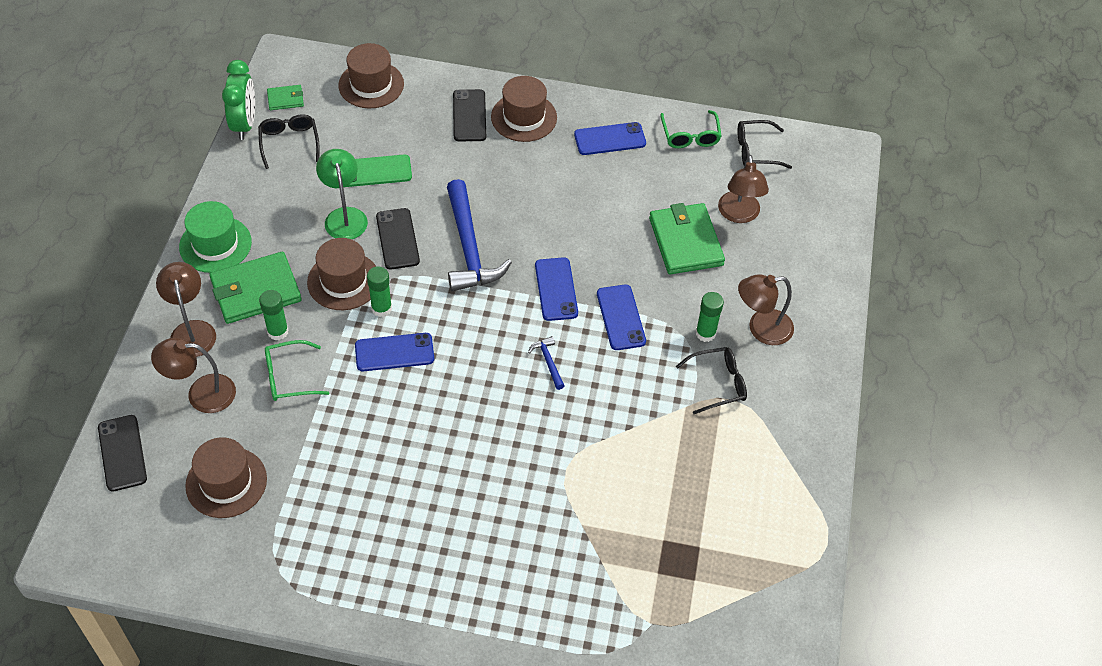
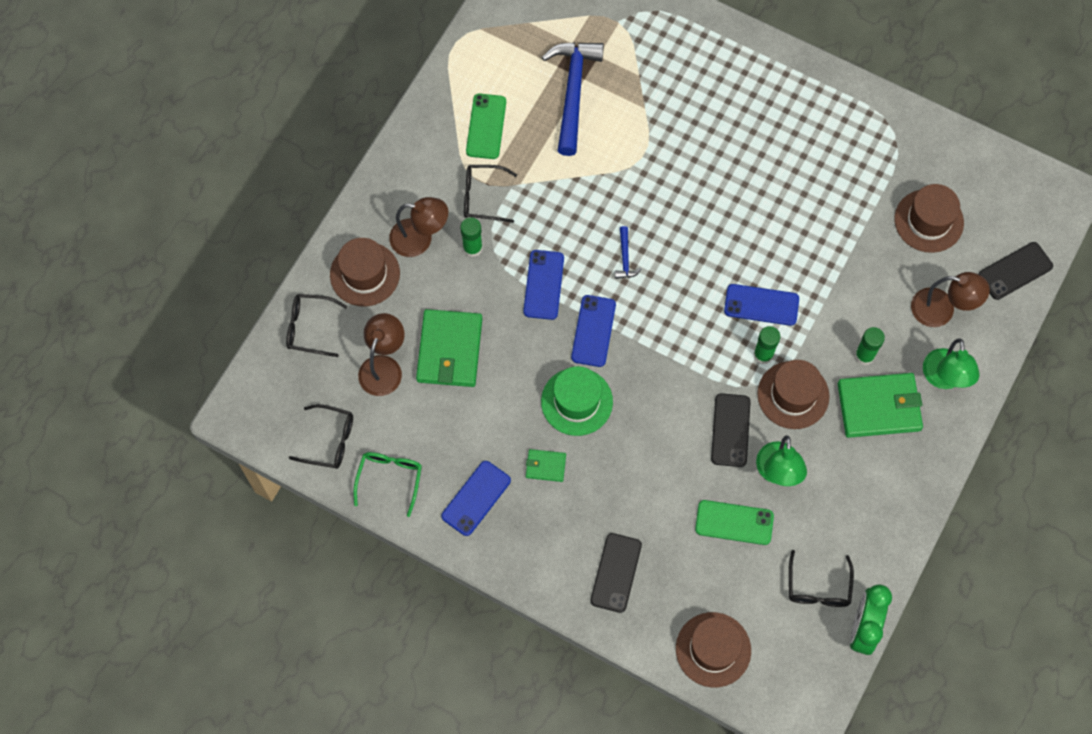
camera: 160 degrees left, 15 degrees up
(122, 453) = (1015, 271): black phone -> black phone turned 60 degrees clockwise
(192, 330) = (944, 378): brown lamp -> green lamp
(215, 244) = (912, 472): green hat -> green hat (577, 401)
(285, 99) = (812, 654): green wallet -> green wallet (545, 466)
(289, 377) = (861, 305): green glasses -> none
(469, 247) = (663, 401): blue hammer -> blue hammer (573, 92)
(524, 117) = (557, 554): brown hat -> brown hat (365, 274)
(610, 139) = (476, 498): blue phone -> blue phone turned 60 degrees counterclockwise
(748, 457) = (486, 126): none -> green phone
(823, 229) = (309, 327): none -> black glasses

